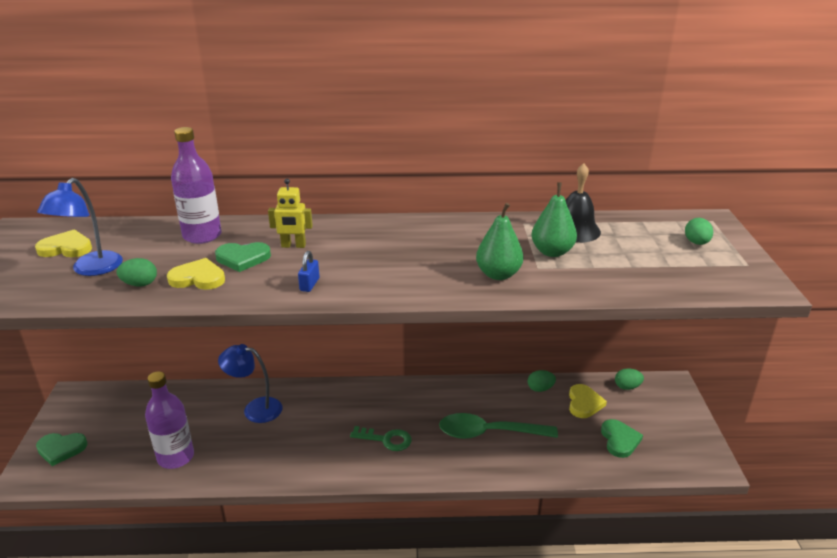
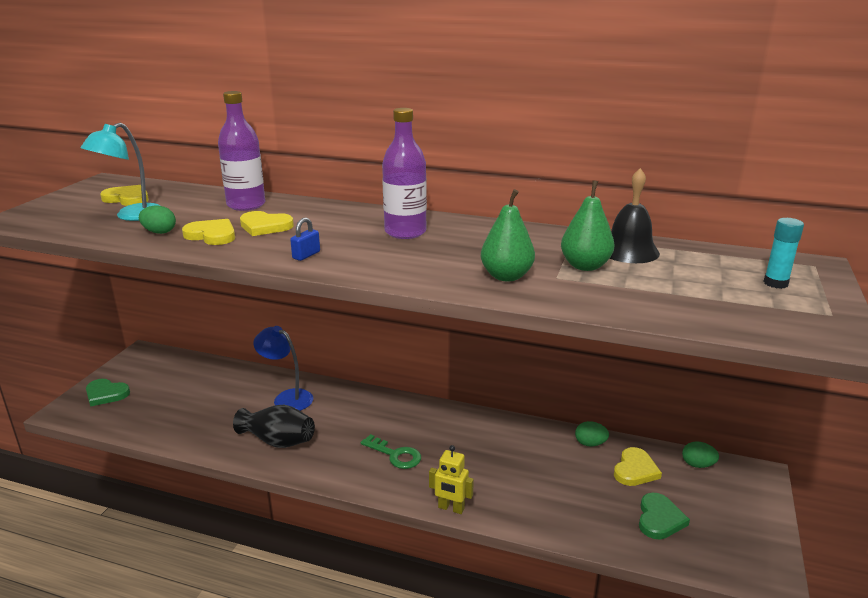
camera: 20 degrees right, 5 degrees down
(91, 269) = (132, 216): blue lamp -> turquoise lamp
(176, 457) = (193, 423): purple bottle -> purple bottle (405, 232)
(243, 258) = (265, 226): green heart -> yellow heart
(271, 454) = (278, 441): none -> black vase
(293, 246) = (320, 223): yellow robot -> yellow robot (451, 508)
(488, 433) = (507, 474): green spoon -> none
(696, 243) = (775, 283): green egg -> turquoise glue stick

